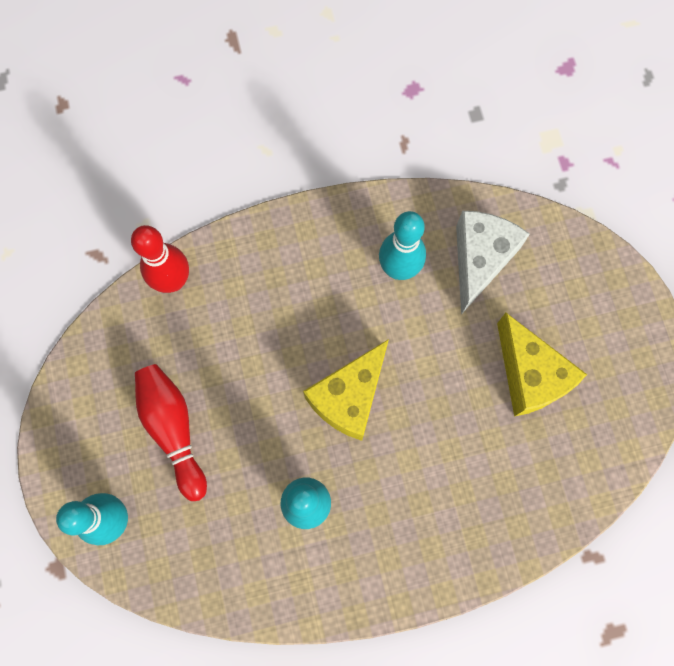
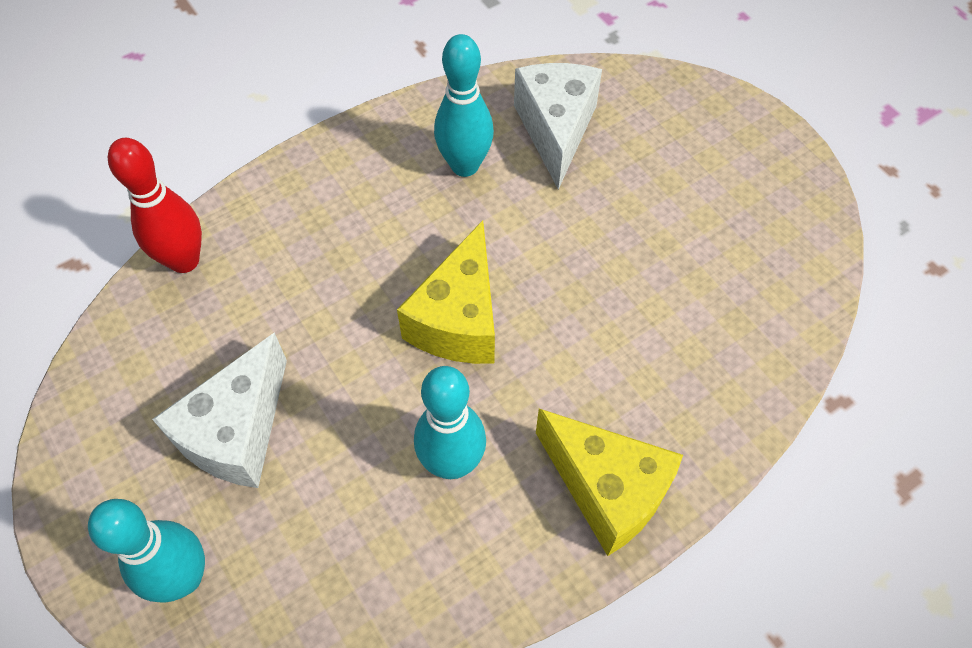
camera: 20 degrees left, 15 degrees down
(173, 429) = (237, 432): red bowling pin -> white cheese
(529, 376) = (667, 227): yellow cheese -> yellow cheese (607, 490)

